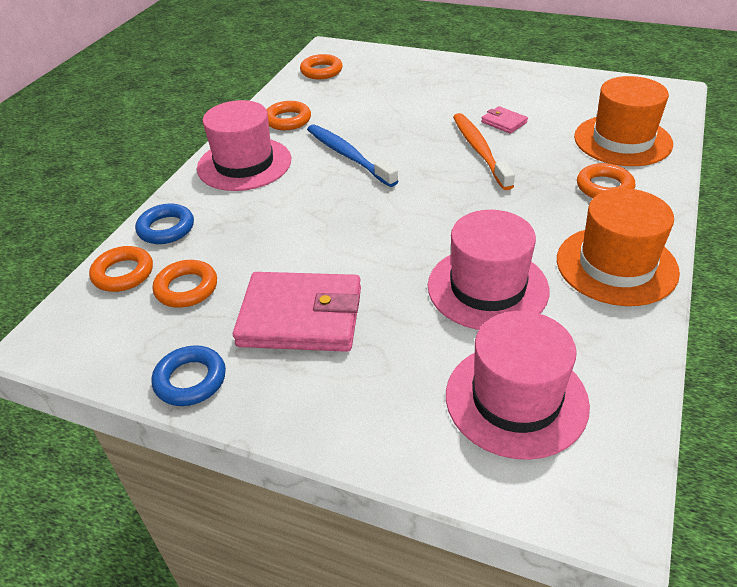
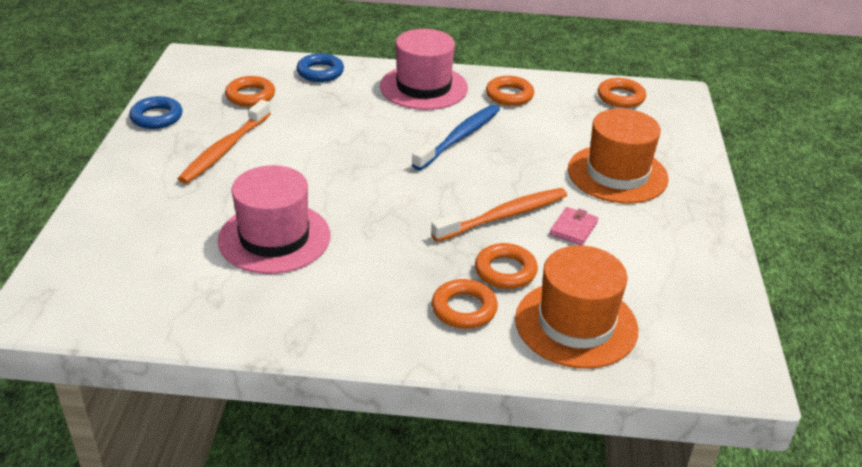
camera: 70 degrees right, 5 degrees down
(123, 273) = (263, 68): orange ring -> orange ring (505, 271)
(301, 317) = (225, 149): pink wallet -> orange toothbrush
(516, 399) = (140, 262): pink hat -> none
(616, 265) = (322, 317): orange hat -> orange hat (617, 174)

